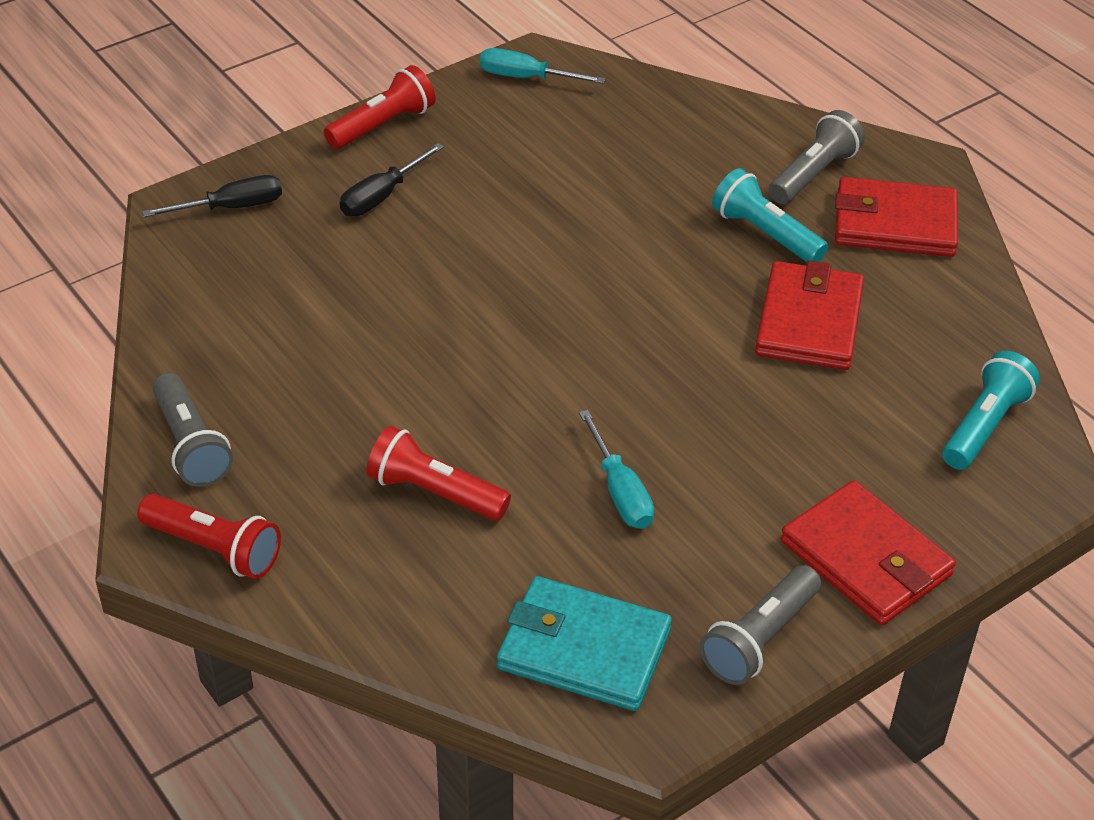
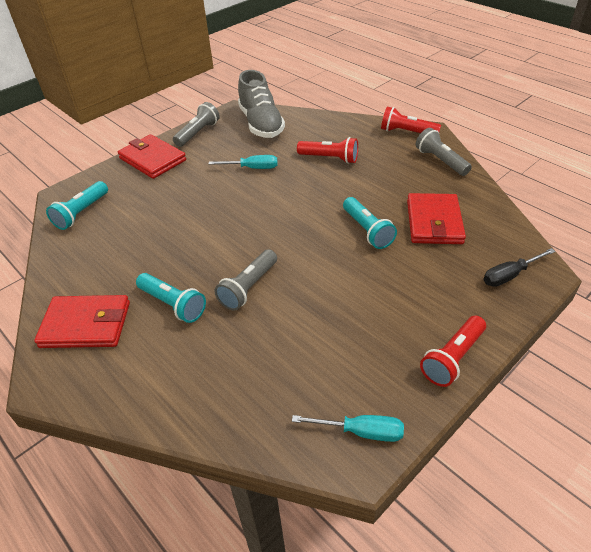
camera: 175 degrees right, 0 degrees up
(382, 196) = (422, 297): black screwdriver -> none
(420, 309) = (367, 230): none -> turquoise flashlight
(583, 649) = (261, 124): turquoise wallet -> grey shoe
(620, 491) = (252, 168): turquoise screwdriver -> turquoise screwdriver turned 120 degrees clockwise
(809, 321) = (156, 252): red wallet -> red wallet (434, 222)
(813, 174) = (131, 360): grey flashlight -> grey flashlight (248, 288)

